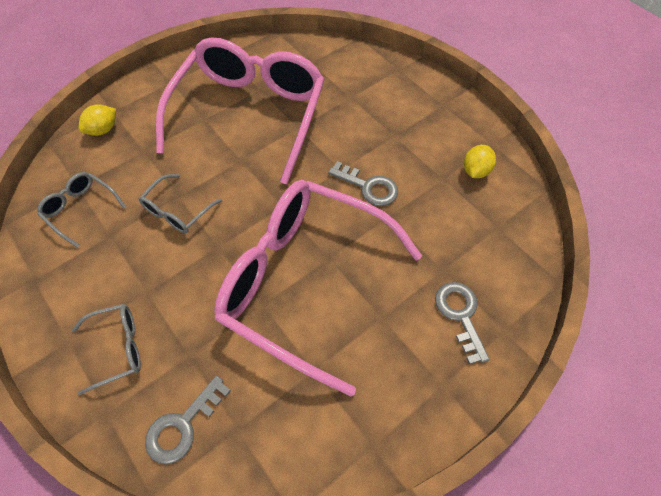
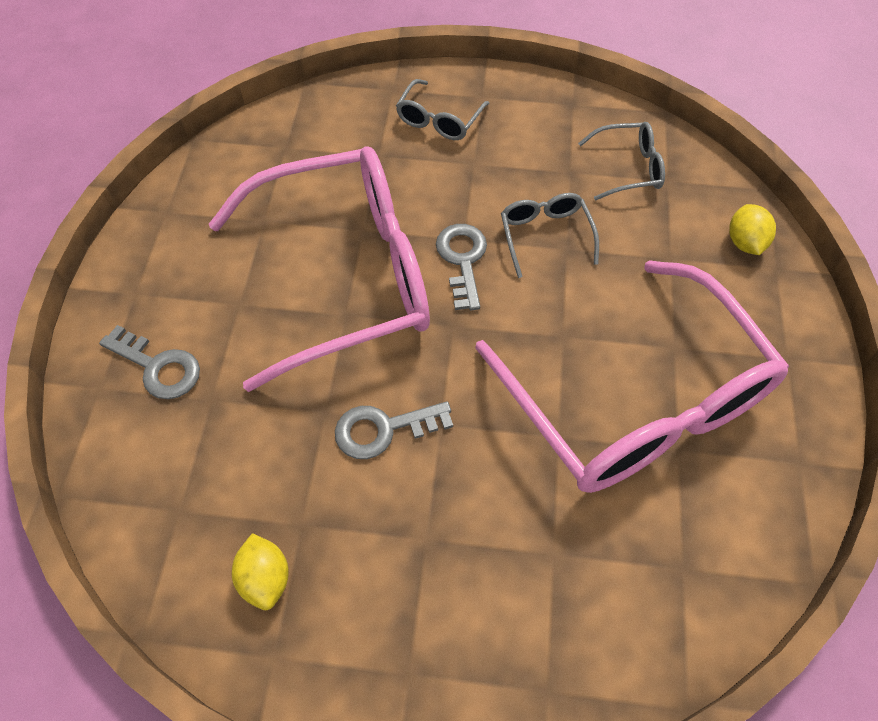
camera: 135 degrees right, 0 degrees up
(183, 425) = (328, 121): grey key -> grey key (462, 260)

